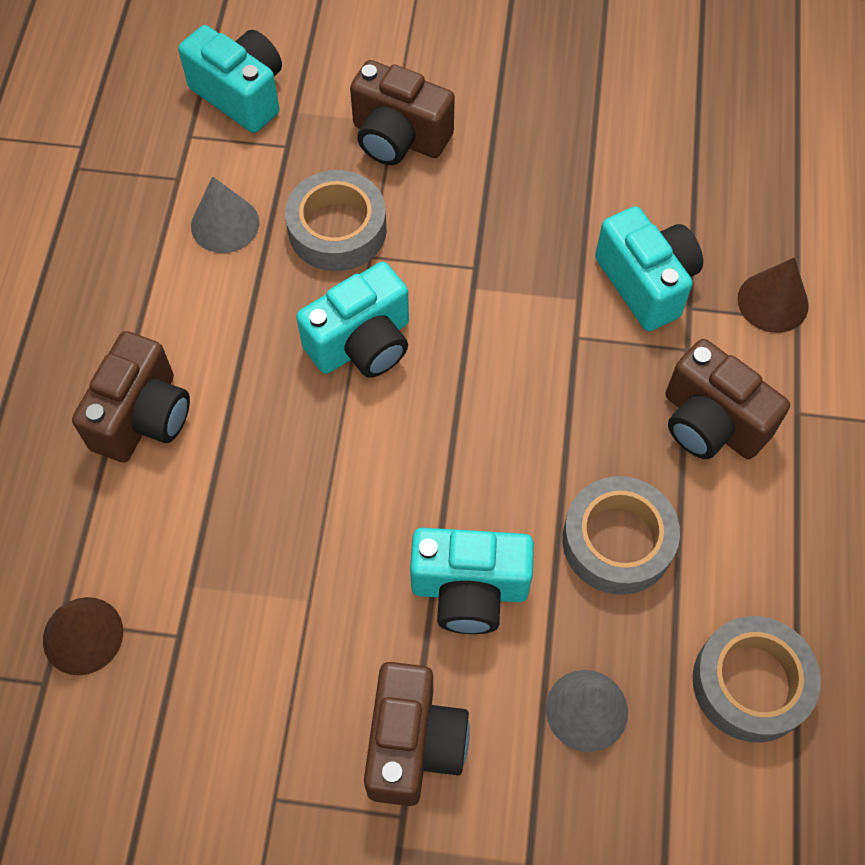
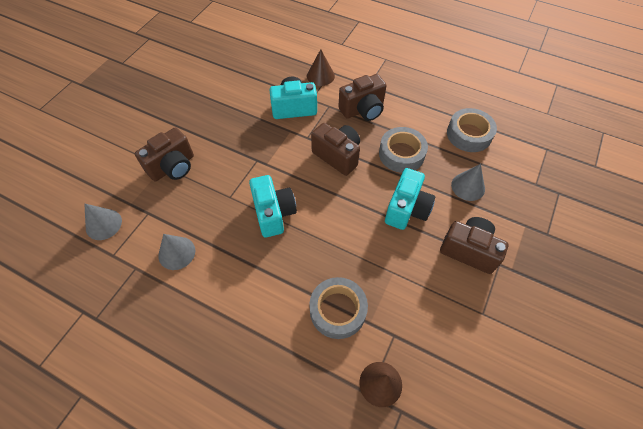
camera: 70 degrees left, 5 degrees down
(143, 417) = (269, 322): brown camera -> brown camera (337, 156)
(241, 95) = (103, 224): turquoise camera -> grey cone
(337, 229) = (208, 205): grey tape -> grey tape (338, 310)

